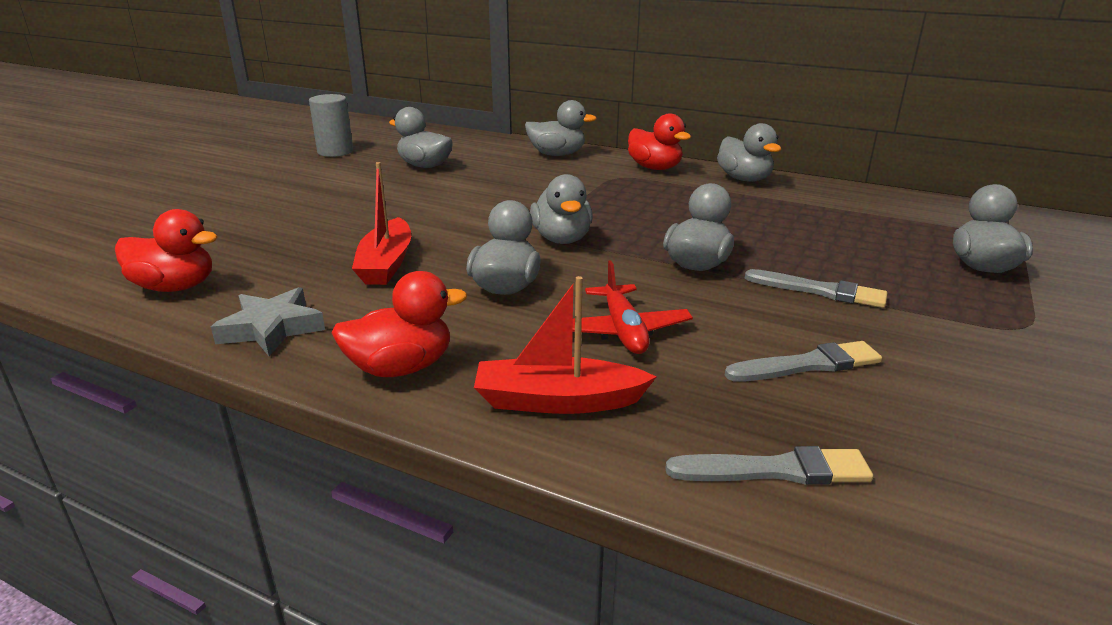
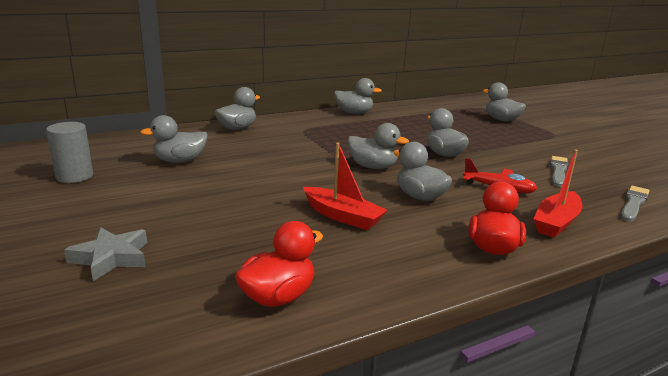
camera: 55 degrees left, 5 degrees down
(272, 328) = (401, 273): grey star -> grey star (111, 258)
(655, 168) = (305, 120): red duck -> none
(819, 291) = (496, 146): grey brush -> none

